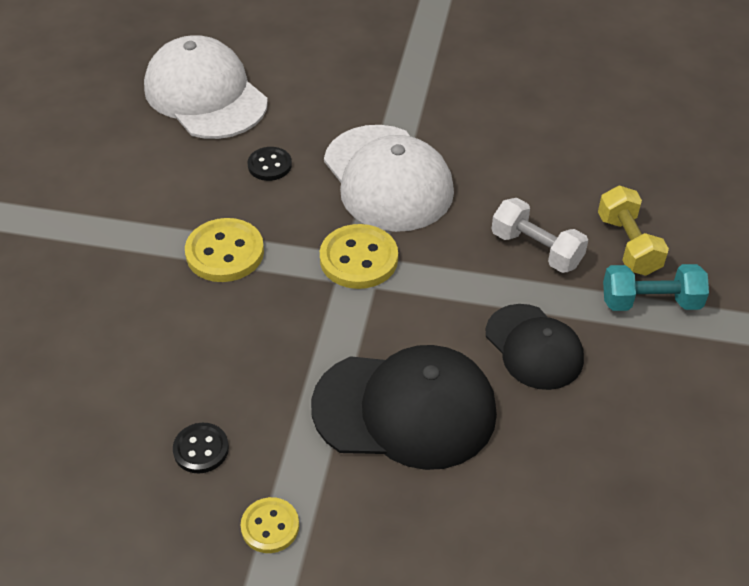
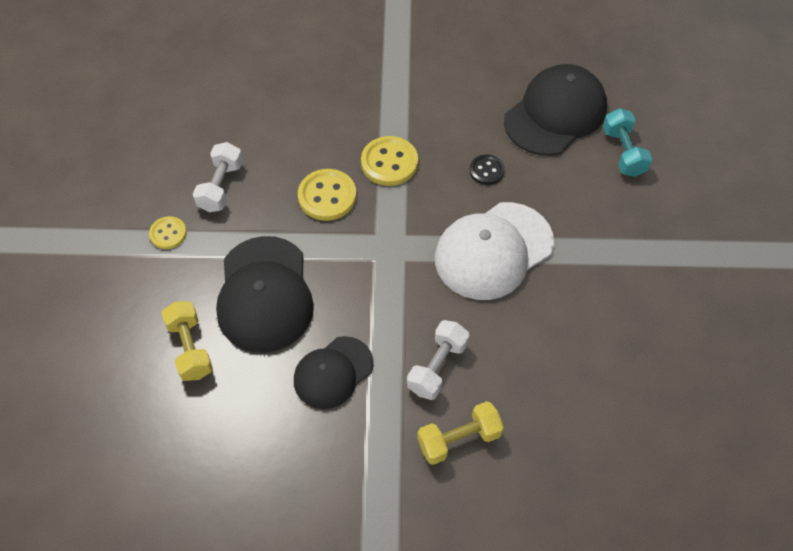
camera: 80 degrees right, 10 degrees up
(201, 449) = (221, 186): black button -> white dumbbell
(205, 95) = (555, 114): white cap -> black cap
(358, 259) = (400, 245): yellow button -> yellow button (327, 196)
(479, 505) = (190, 348): none -> yellow dumbbell
(650, 302) = (395, 458): turquoise dumbbell -> turquoise dumbbell (623, 152)

